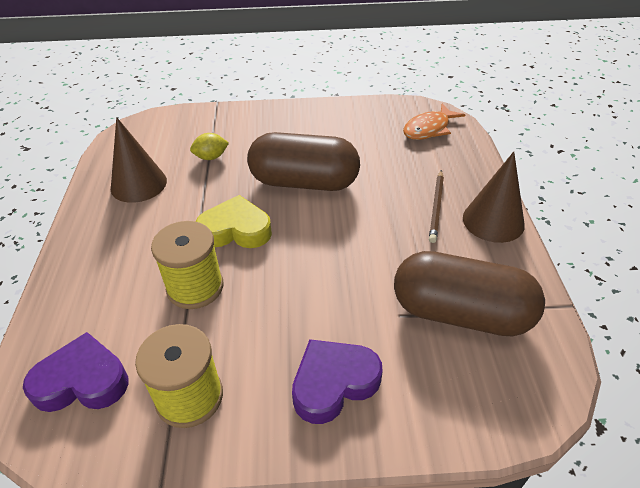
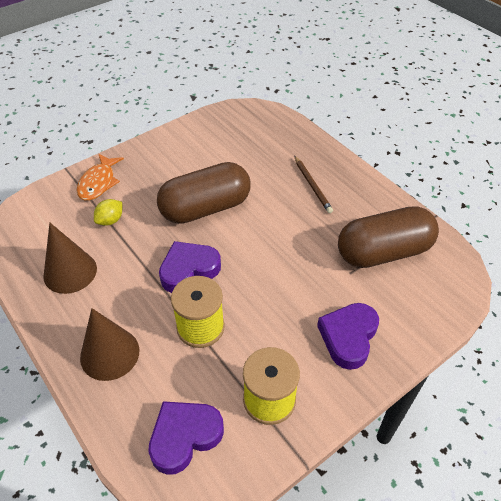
camera: 35 degrees left, 5 degrees up
(236, 230) = (189, 270): yellow heart -> purple heart
(429, 129) = (258, 125): orange fish -> orange fish (98, 183)
(493, 221) = (354, 179): brown cone -> brown cone (109, 353)

